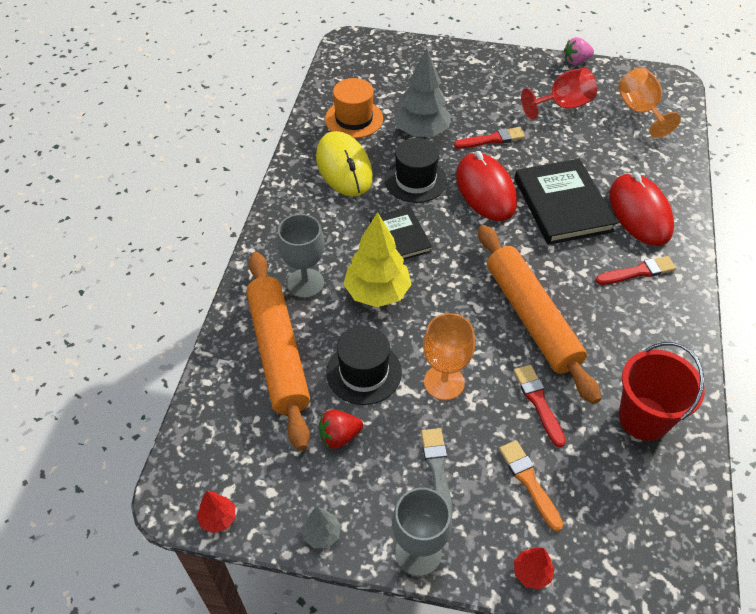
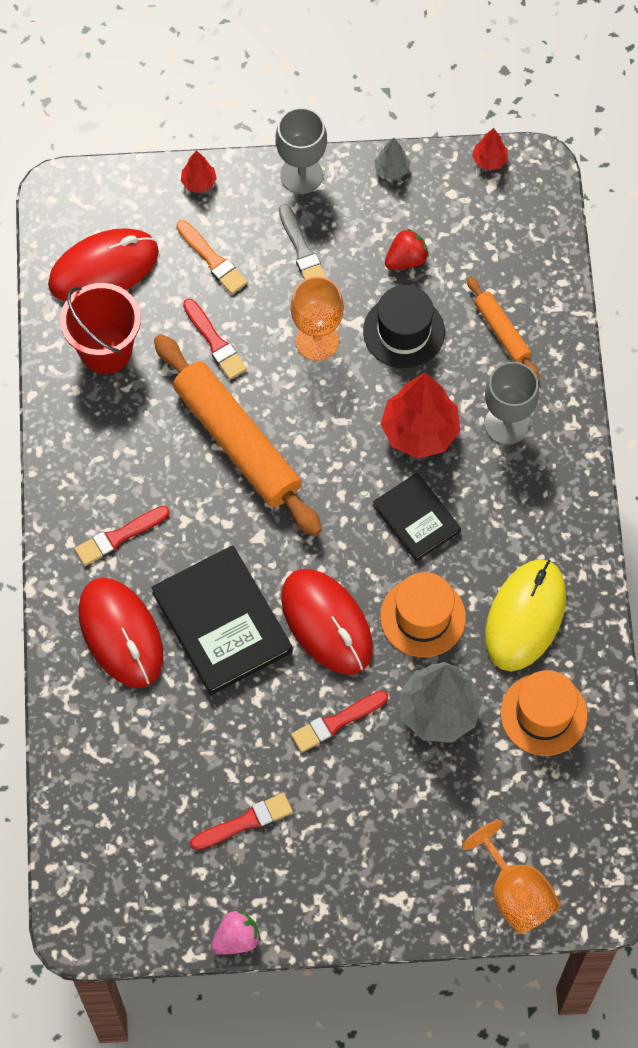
camera: 165 degrees right, 15 degrees up
(279, 352) = (501, 332): orange rolling pin -> orange rolling pin, size x0.49
(344, 167) = (525, 616): yellow mouse -> yellow mouse turned 60 degrees clockwise
(377, 293) = (420, 431): yellow tree -> red tree
(415, 180) = (423, 617): black hat -> orange hat
(562, 106) = (245, 822): red goblet -> red brush
(640, 111) = (128, 839): orange goblet -> orange goblet (515, 893)
(643, 500) = (103, 268): none -> red mouse

